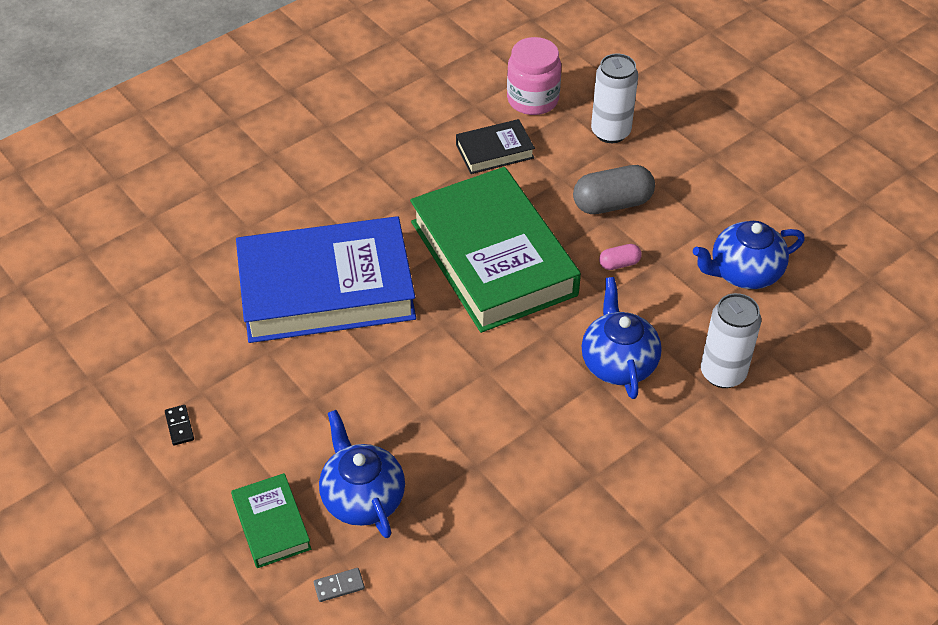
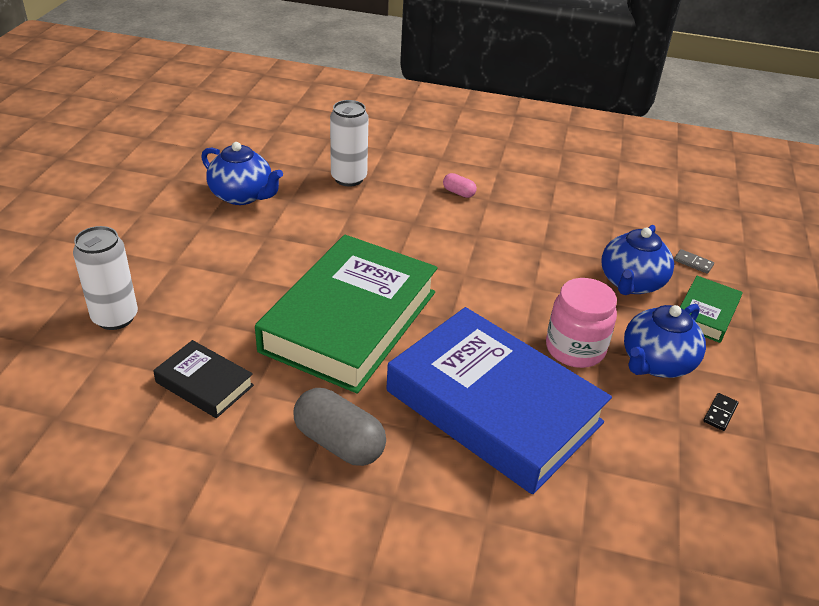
camera: 130 degrees left, 10 degrees down
(532, 99) = (95, 393): pink jar -> pink jar (575, 349)
(612, 203) = (219, 281): grey capsule -> grey capsule (339, 442)
(618, 363) = (388, 220): blue teapot -> blue teapot (656, 363)
(619, 264) = (289, 253): pink capsule -> pink capsule (458, 193)

